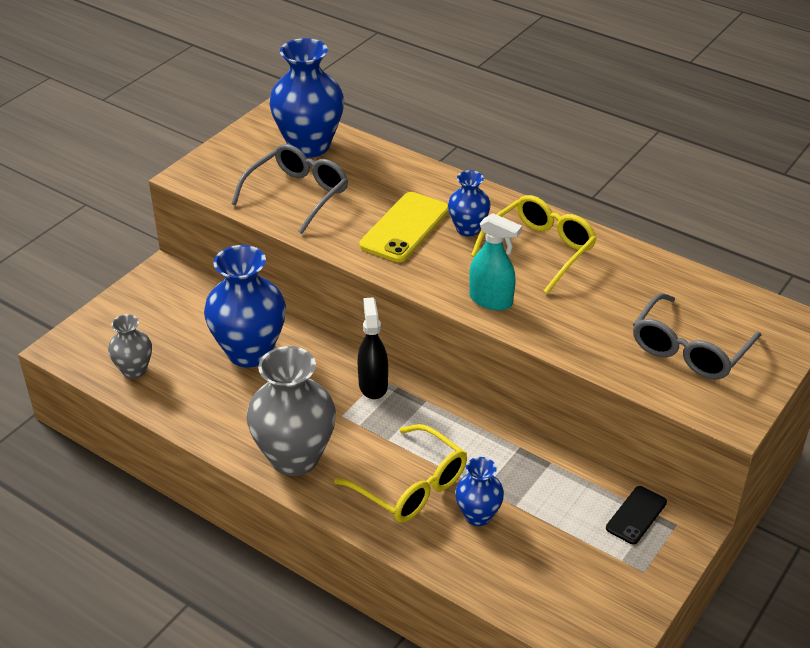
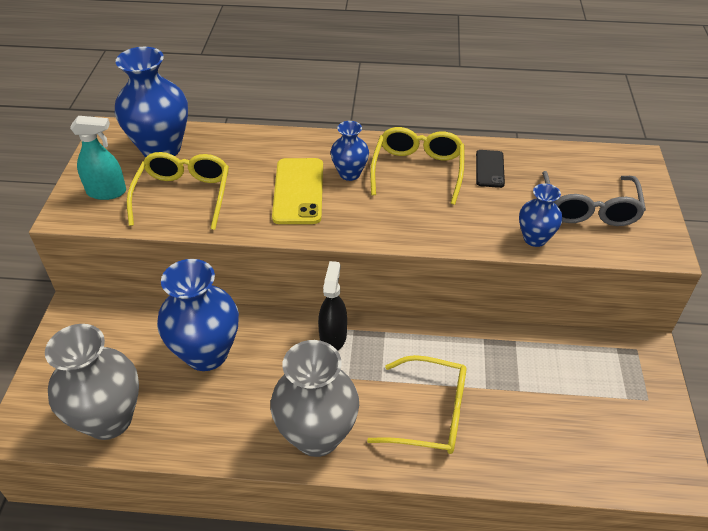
camera: 30 degrees left, 5 degrees up
(134, 370) = (109, 419): grey vase -> grey vase, size x1.88
(298, 195) = (183, 195): grey glasses -> yellow glasses
(373, 385) = (333, 337): black spray bottle -> black spray bottle turned 45 degrees clockwise
(478, 515) = (500, 414): blue vase -> blue vase (535, 238)
(491, 300) = (417, 227): turquoise spray bottle -> turquoise spray bottle (107, 192)
(636, 515) = (606, 355): black phone -> black phone (490, 169)

